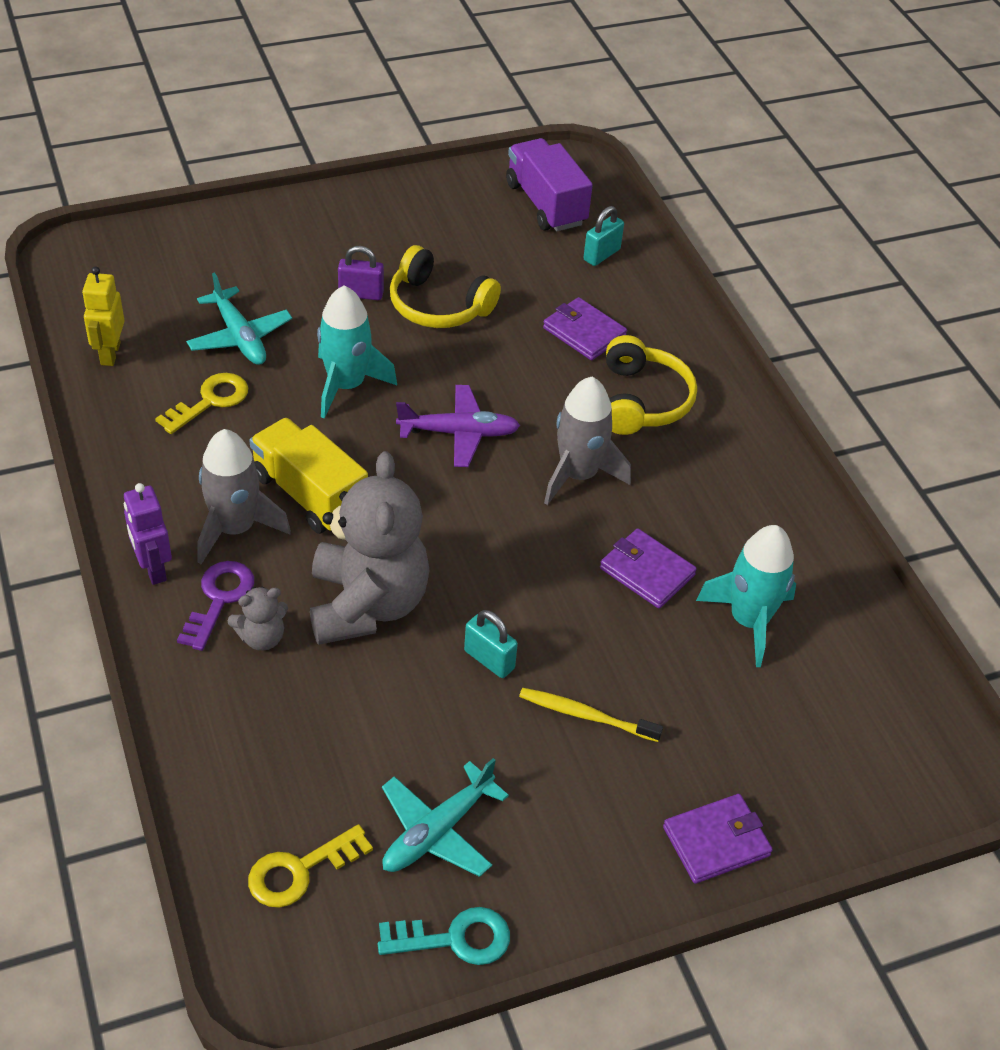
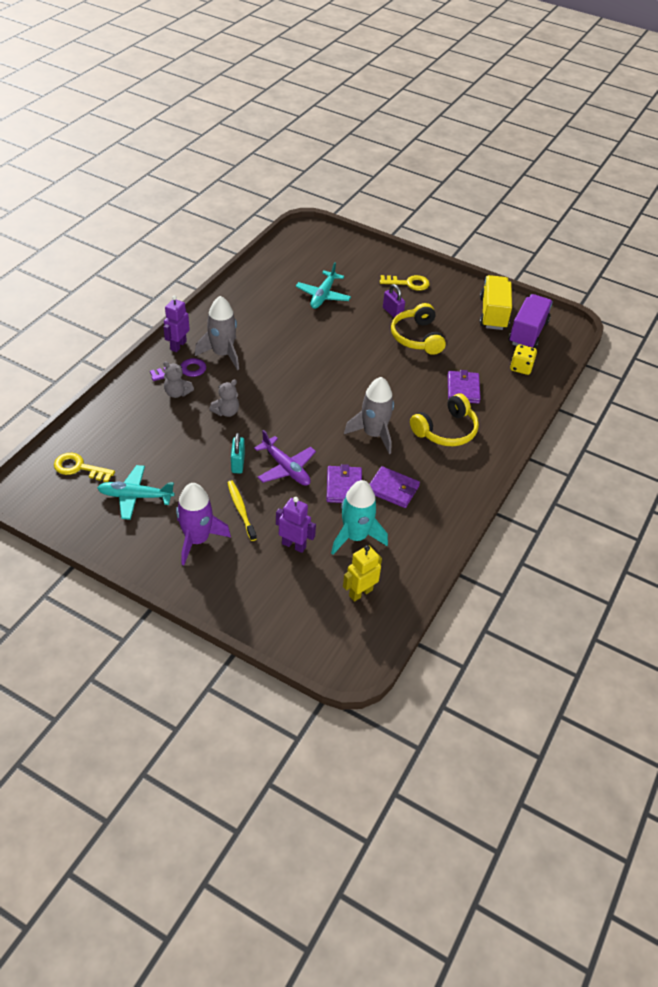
camera: 50 degrees right, 0 degrees up
(110, 354) = (270, 270): yellow robot -> yellow robot (360, 593)
(210, 401) = (279, 309): yellow key -> yellow key (408, 283)
(309, 495) = (264, 363): yellow truck -> yellow truck (493, 313)
(346, 385) = (335, 339): turquoise rocket -> none
(367, 604) = (226, 412): grey teddy bear -> grey teddy bear, size x0.44
(454, 938) = (89, 530): turquoise key -> none
(459, 433) = (351, 385): purple plane -> purple plane (286, 468)
(598, 806) = (197, 540): none -> purple rocket
(601, 255) = (521, 367): turquoise padlock -> yellow dice
(707, 698) = (294, 545): none -> purple robot
(716, 841) = (217, 589): purple wallet -> purple wallet (393, 489)

